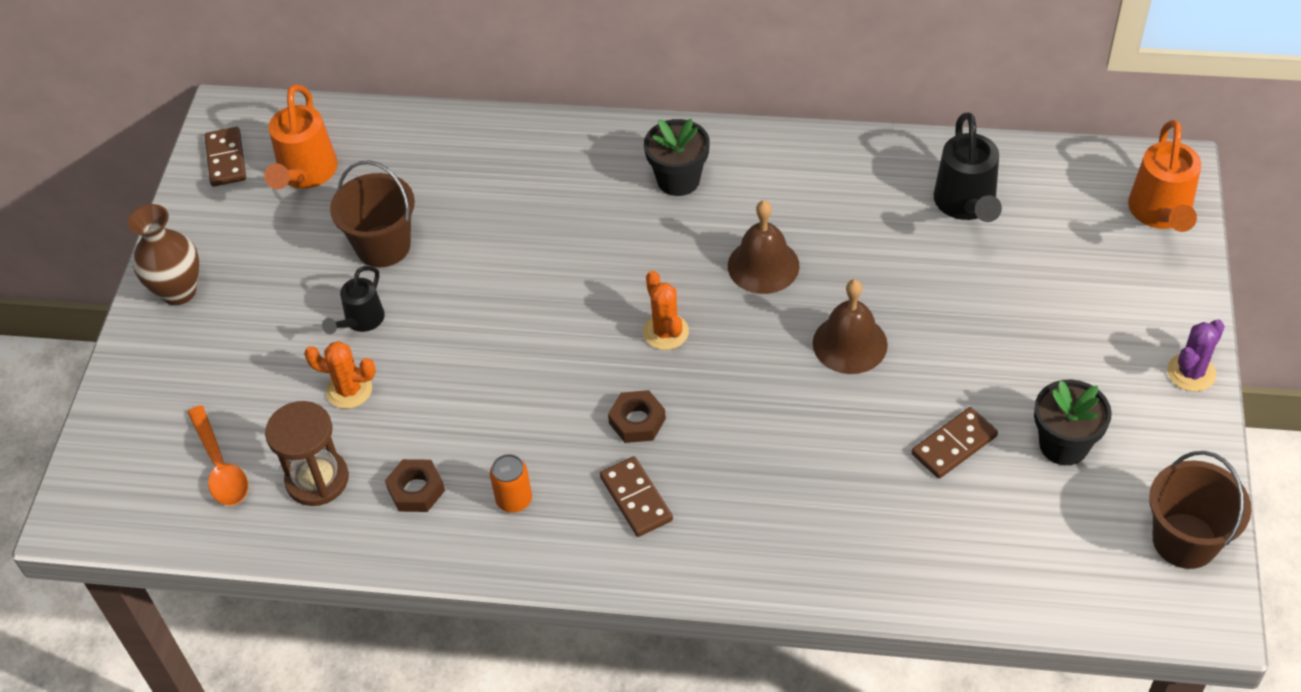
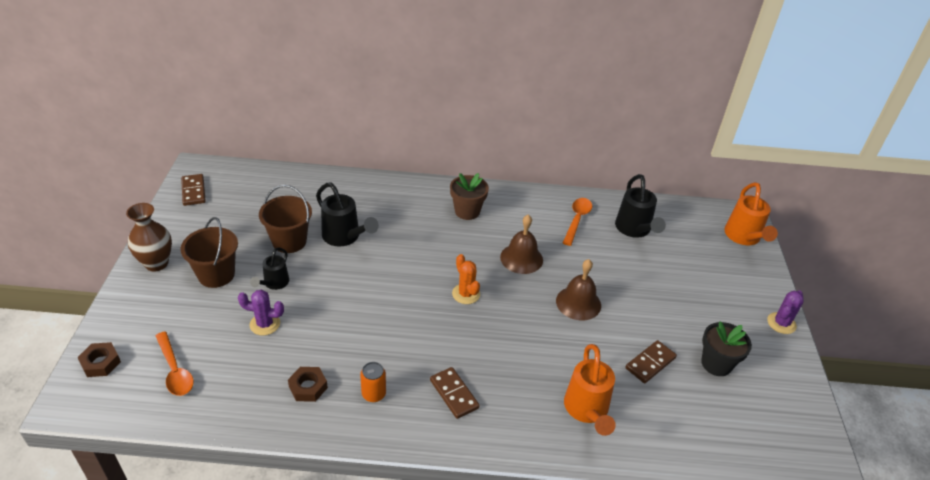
camera: 10 degrees left, 10 degrees down
(306, 174) = (242, 201): orange watering can -> orange watering can (587, 410)
(317, 479) = (241, 380): brown hourglass -> none
(349, 390) = (265, 324): orange cactus -> purple cactus
(472, 235) = (344, 237): none -> black watering can
(637, 421) = (451, 346): brown nut -> brown nut (100, 363)
(678, 180) = (467, 211): black flower pot -> brown flower pot
(867, 189) = (577, 220): none -> orange spoon
(1185, 541) = (802, 423): brown bucket -> brown bucket (216, 274)

